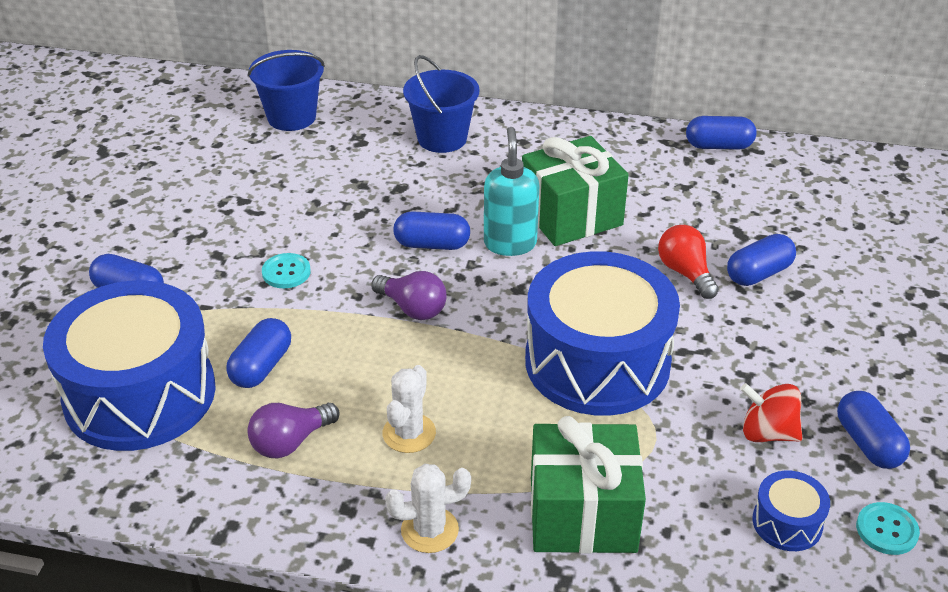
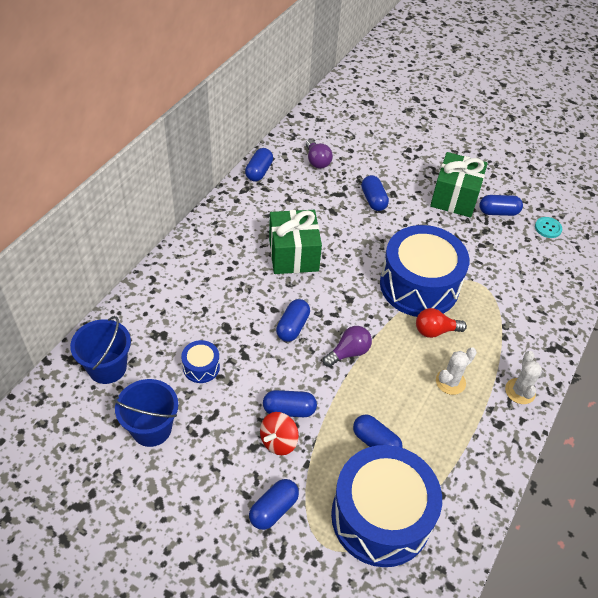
camera: 75 degrees left, 10 degrees up
(286, 272) = (289, 410): turquoise button -> blue capsule
(290, 442) = (443, 440): purple light bulb -> purple light bulb (317, 161)
(409, 433) = (450, 382): white cactus -> white cactus turned 75 degrees counterclockwise
(442, 138) = (183, 290): blue bucket -> blue bucket (151, 428)
(510, 243) = (307, 290): turquoise soap dispenser -> none
(582, 514) = (520, 326): green gift -> green gift (454, 197)
(685, 273) = (362, 226): red light bulb -> red light bulb (435, 331)
(767, 433) = (484, 242): red spinning top -> red spinning top (278, 441)
(787, 523) = (538, 257): blue drum -> blue drum (201, 367)

